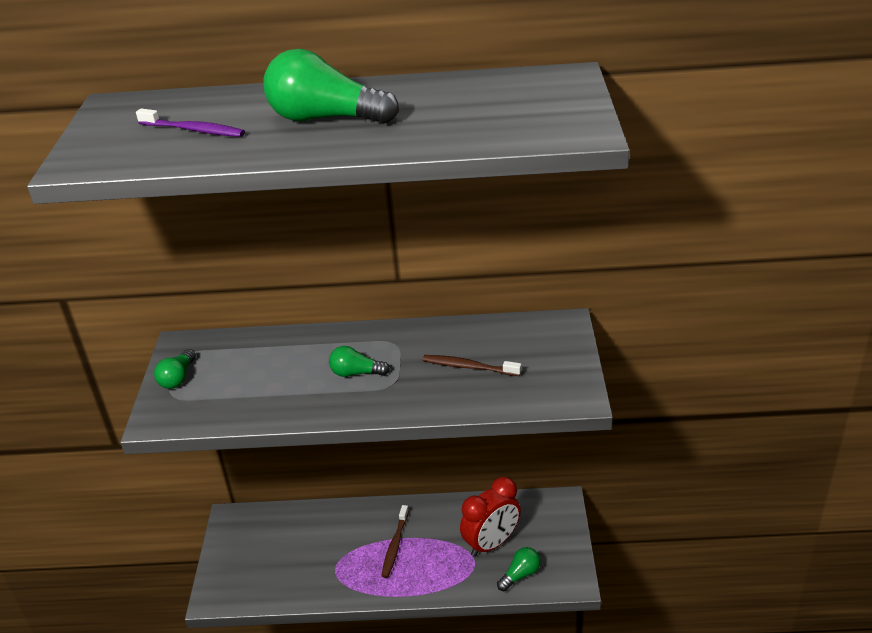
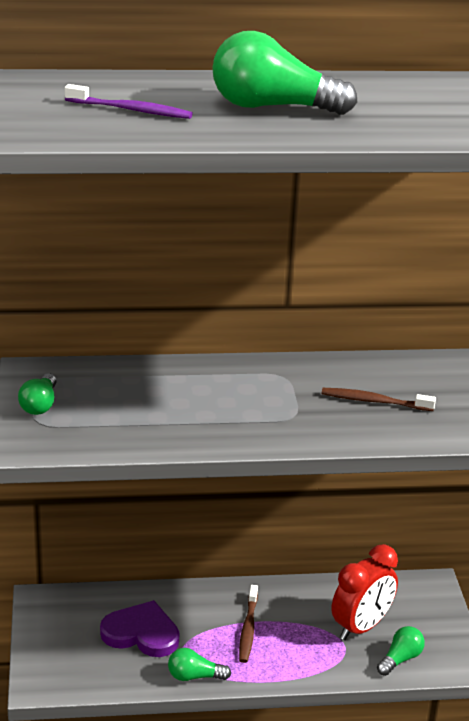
camera: 10 degrees left, 5 degrees down
(306, 549) = (141, 633): none -> purple heart
(356, 373) = (248, 404): green light bulb -> green light bulb (194, 676)

